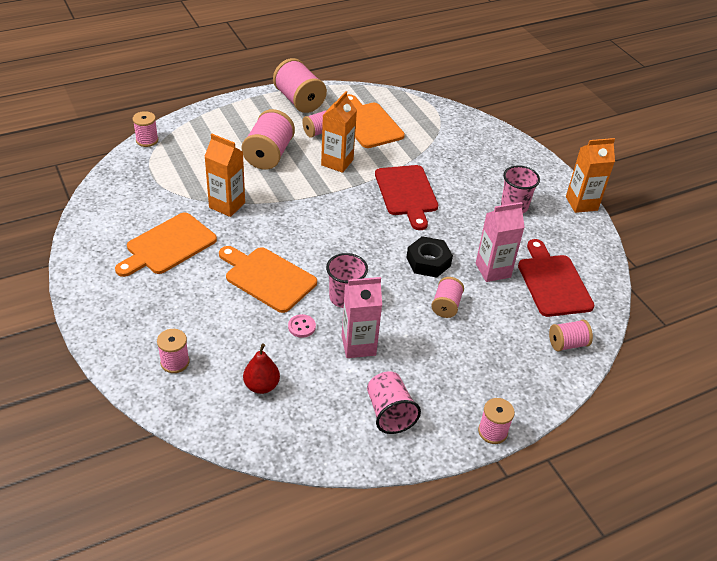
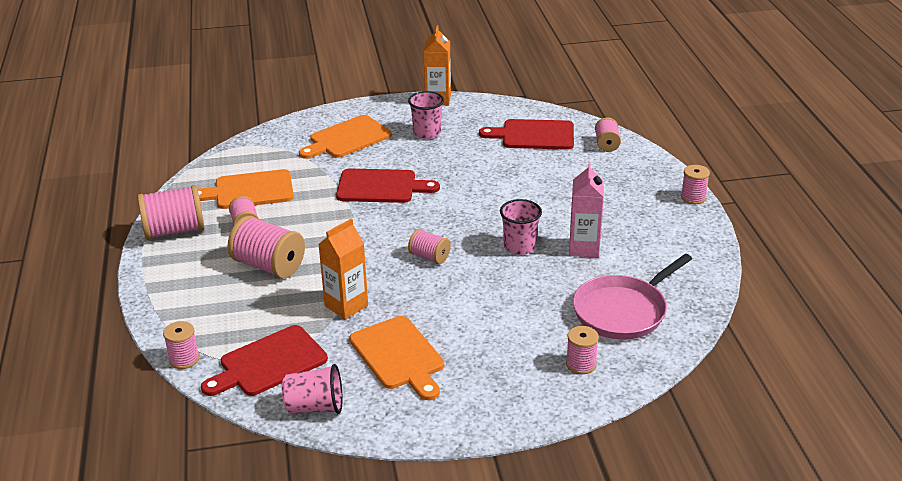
camera: 70 degrees left, 10 degrees down
(149, 180) = (269, 363): none -> red cutting board
(261, 386) = (623, 311): red pear -> pink pan
(267, 278) = (476, 290): orange cutting board -> orange cutting board (347, 138)
(301, 327) = (552, 278): pink button -> none
(337, 162) = (308, 221): orange carton -> none
(389, 413) = (666, 244): pink cup -> pink cup (315, 407)
(428, 262) = (486, 192): black nut -> none
(446, 306) = (546, 193): pink spool -> pink spool (429, 257)
(493, 270) = (509, 161): pink carton -> none

